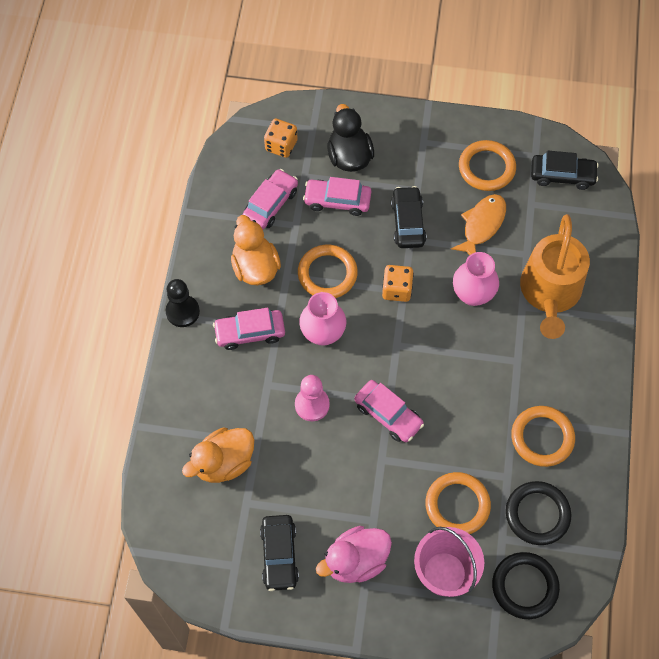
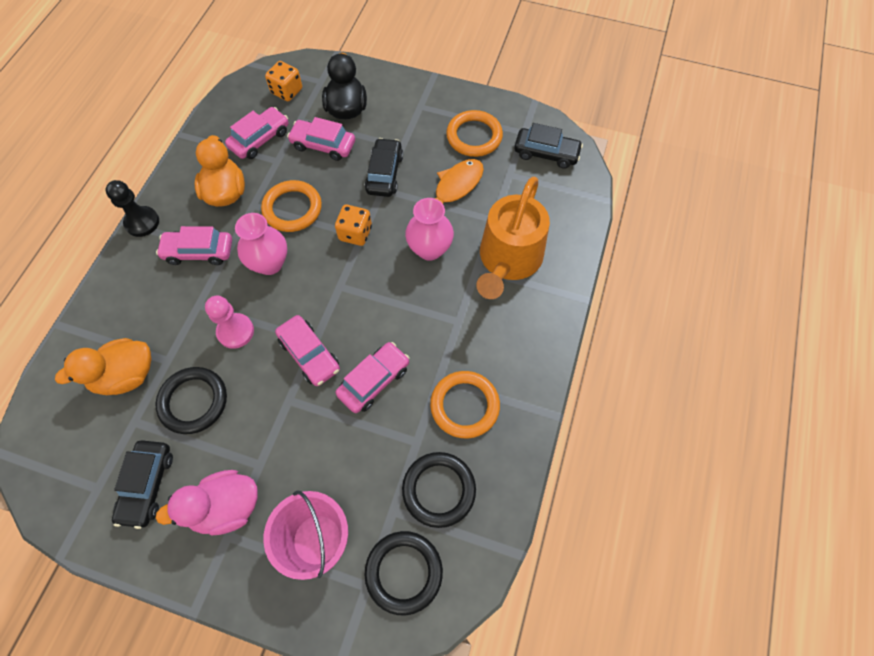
camera: 10 degrees right, 0 degrees up
(295, 475) = (193, 401): none -> black ring
(454, 429) = (374, 380): none -> pink car
(457, 505) = (354, 464): orange ring -> none

